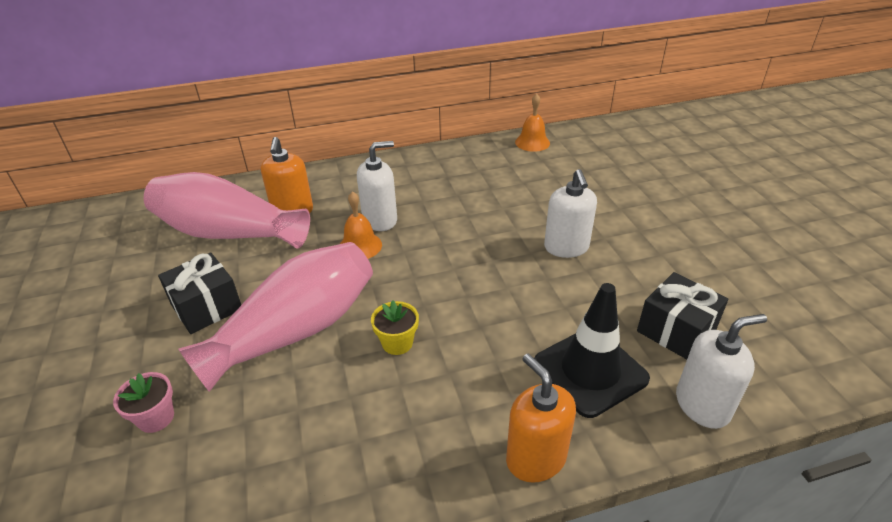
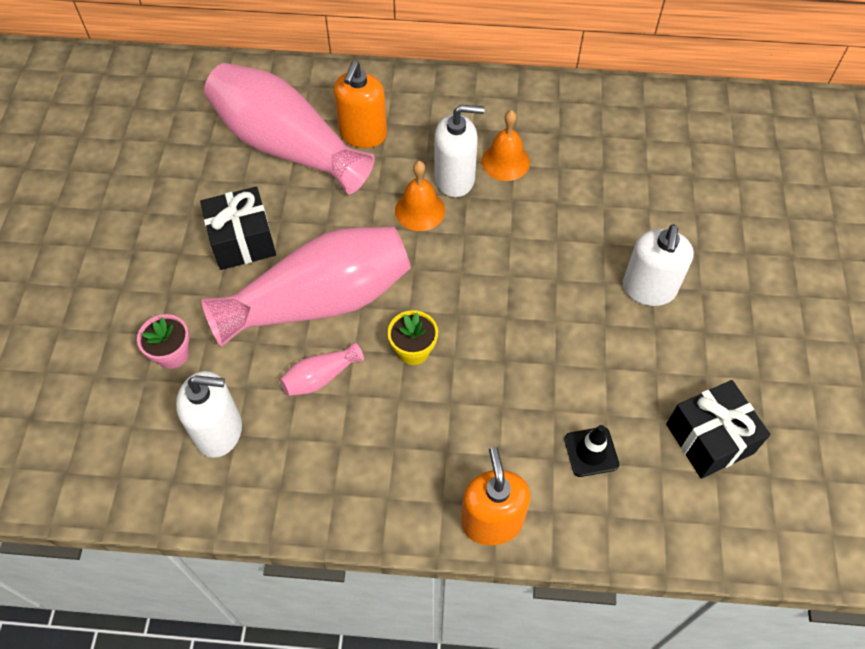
camera: 20 degrees right, 20 degrees up
(318, 390) = (320, 377): none -> pink vase
(532, 142) = (693, 107): orange bell -> orange bell (505, 161)
(590, 371) = (591, 452): black traffic cone -> black traffic cone, size x0.50
(702, 405) = (683, 530): white soap dispenser -> white soap dispenser (219, 431)

